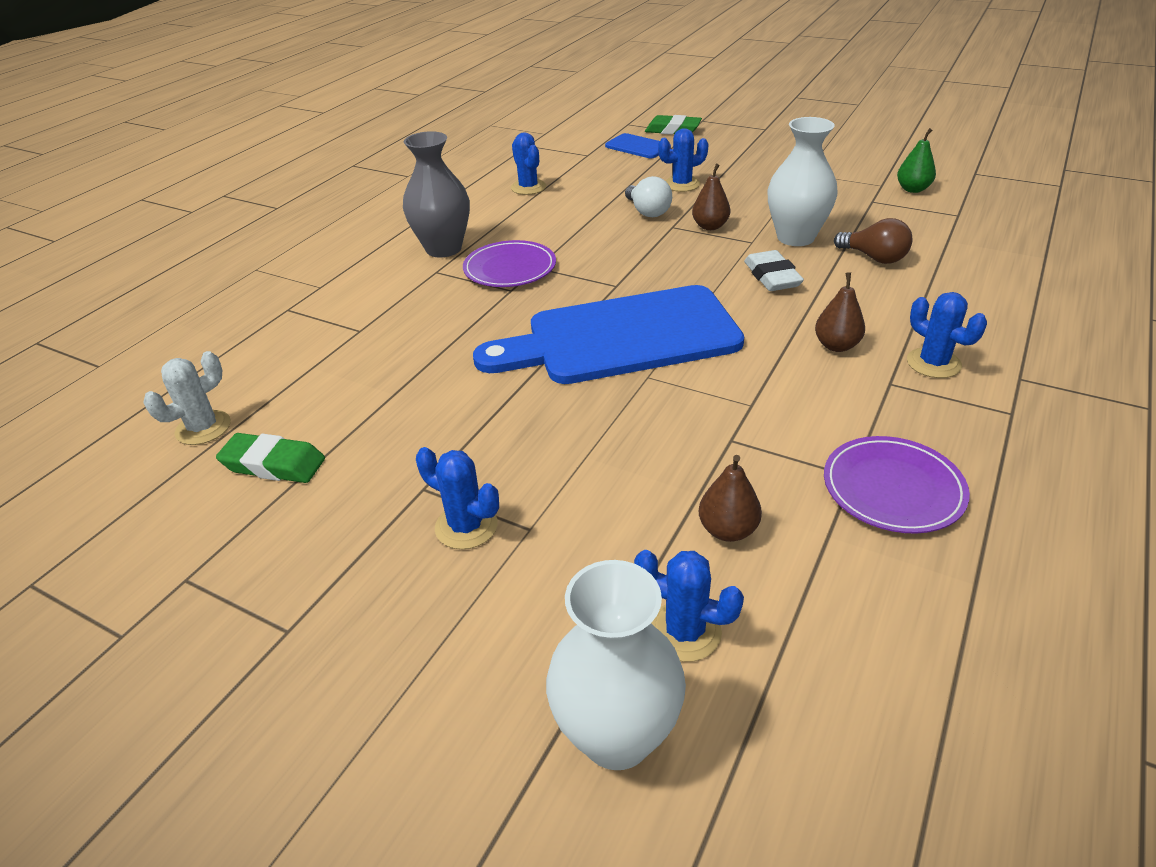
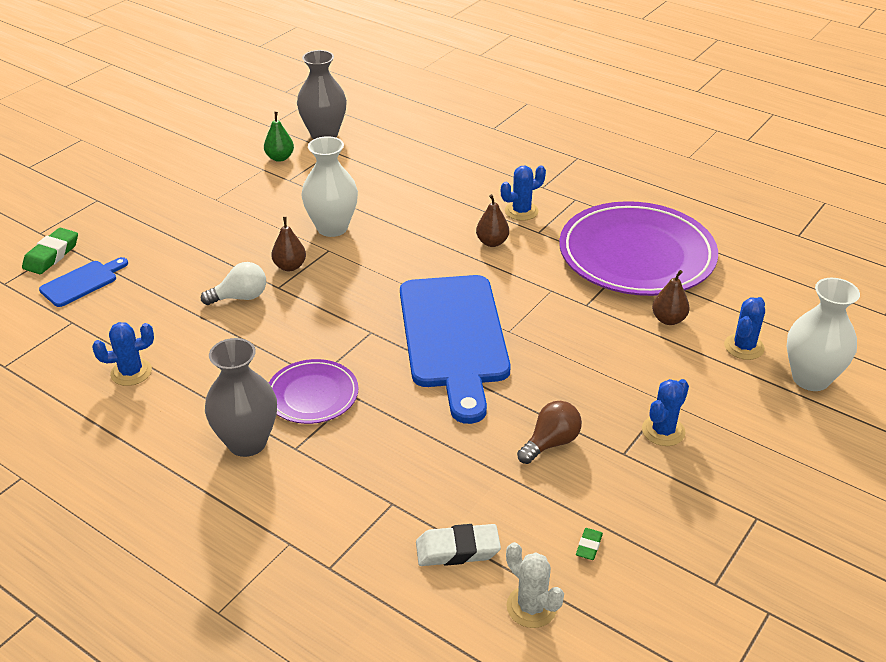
camera: 85 degrees left, 0 degrees up
(273, 464) = (589, 546): green eraser -> green eraser, size x0.52
(682, 184) = (193, 269): blue cactus -> none
(772, 277) = (390, 251): white eraser -> white eraser (457, 550)
(874, 258) = (381, 200): brown light bulb -> brown light bulb (551, 443)
(893, 488) = (636, 255): purple plate -> purple plate, size x1.98
(990, 204) = (324, 134): none -> grey vase

